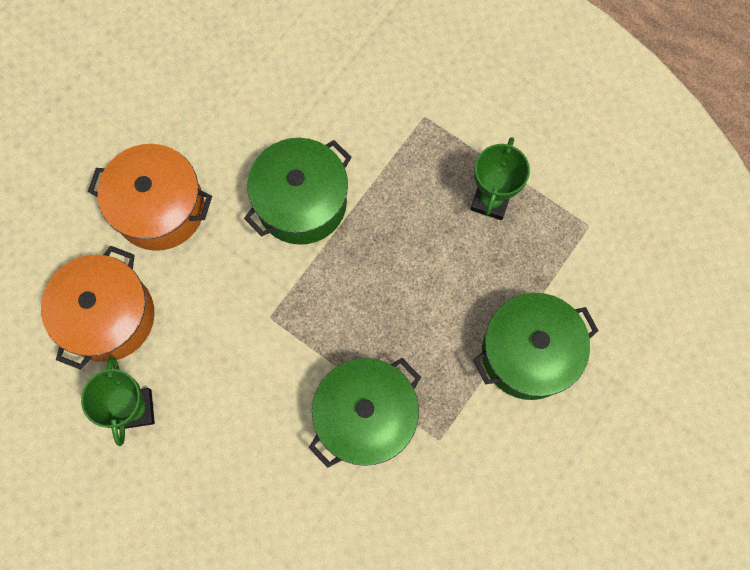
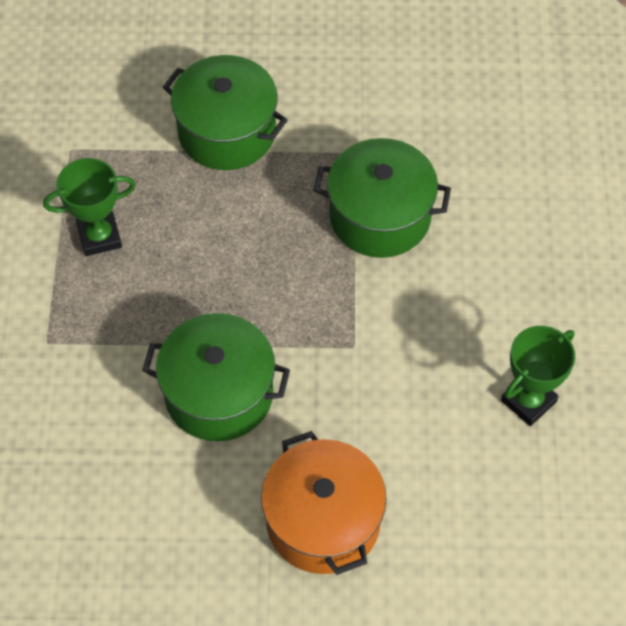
camera: 125 degrees left, 15 degrees down
(109, 316) = (466, 488): orange pot -> none

